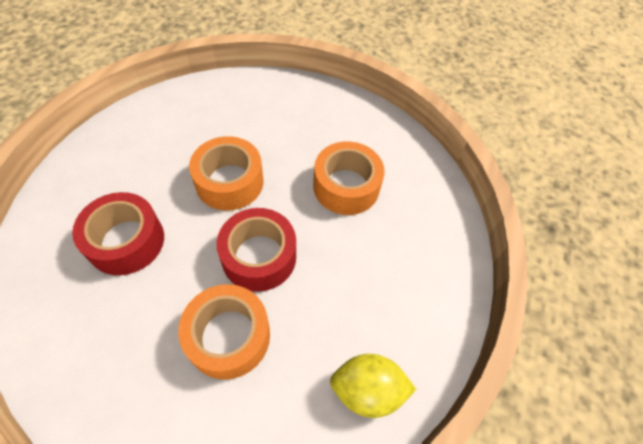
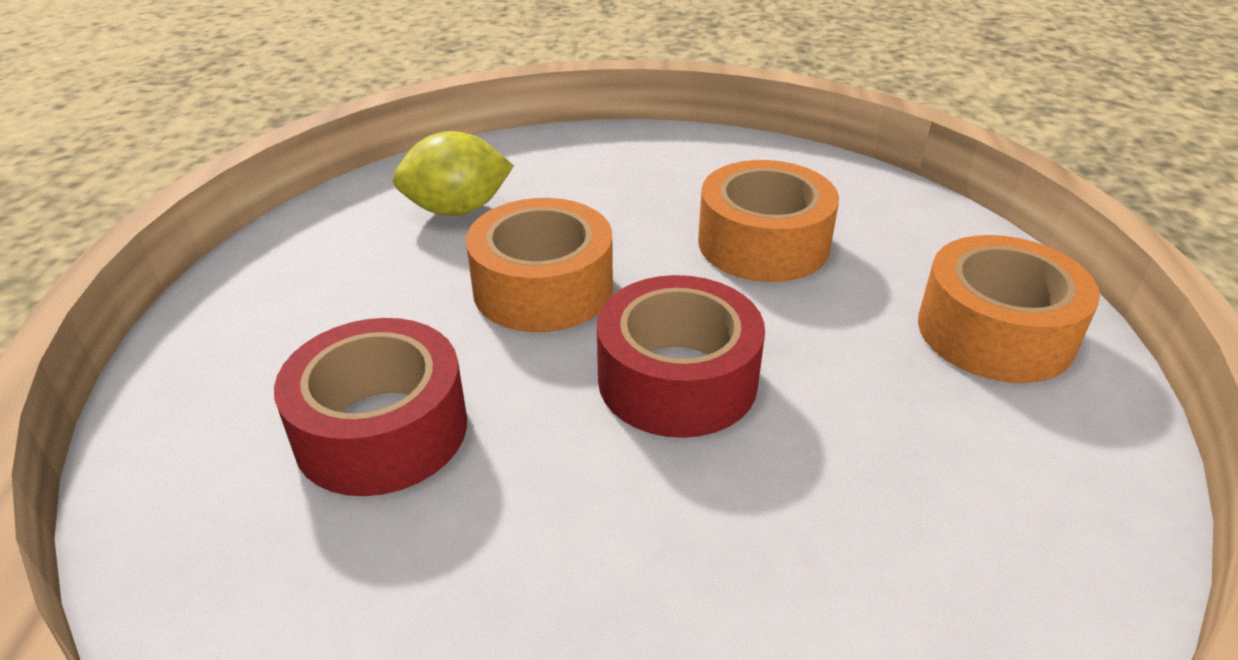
camera: 15 degrees left, 20 degrees down
(229, 336) = (706, 523): orange tape -> orange tape (995, 332)
(367, 390) = (1043, 523): yellow lemon -> yellow lemon (457, 209)

